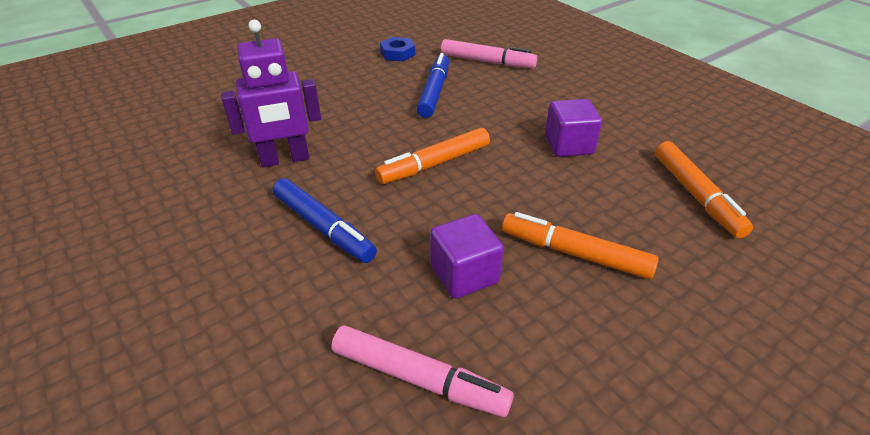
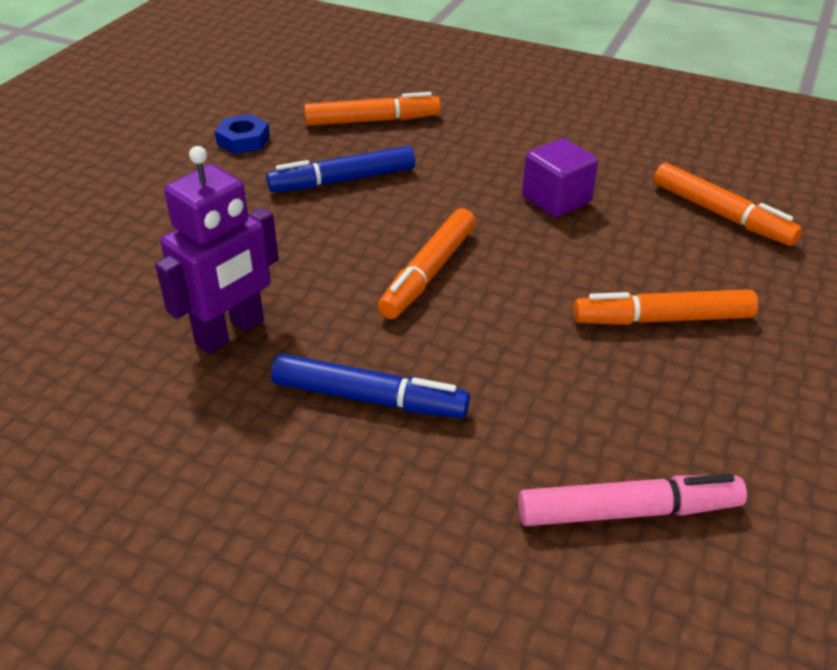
camera: 30 degrees left, 0 degrees up
(434, 92) = (343, 180): blue marker -> blue marker turned 90 degrees counterclockwise
(464, 274) = (575, 386): purple cube -> none
(487, 62) = (372, 121): pink marker -> orange marker

